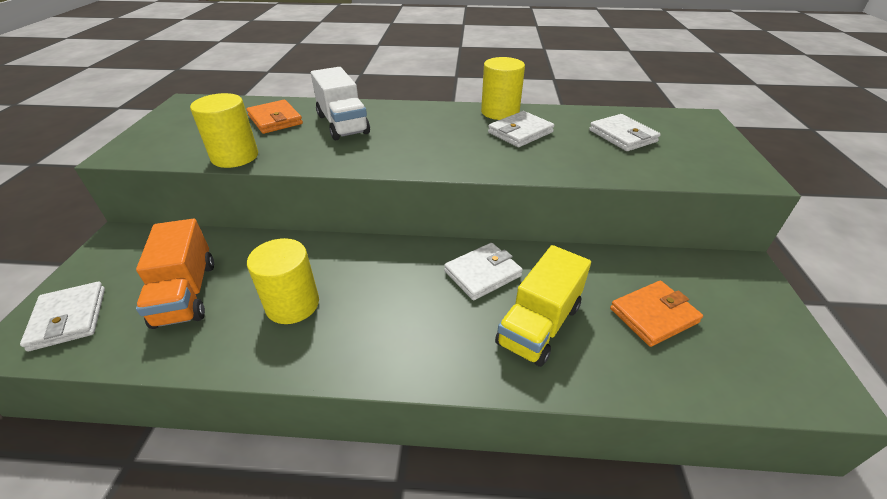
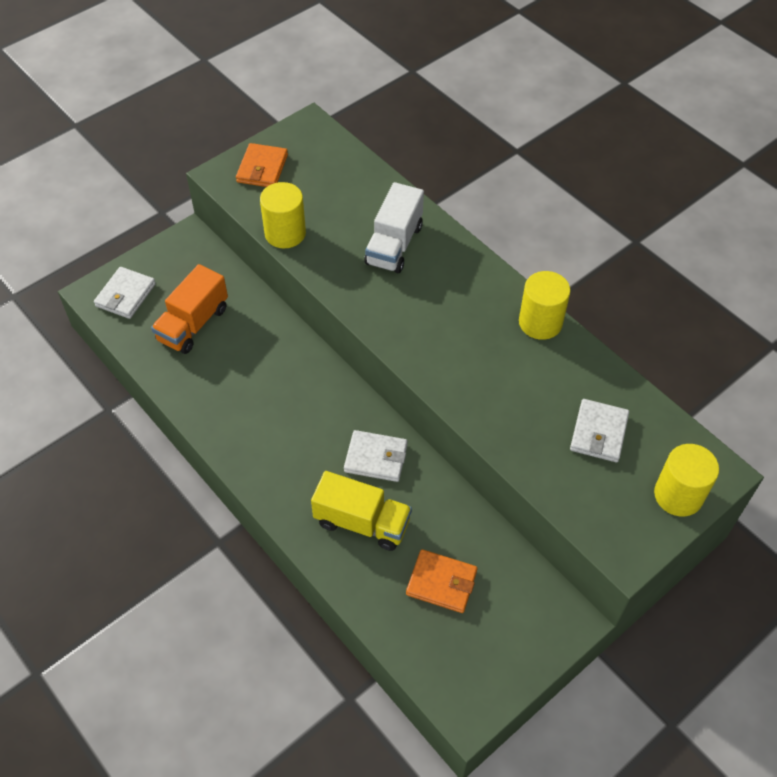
camera: 45 degrees right, 15 degrees up
(275, 120) = (351, 201): orange wallet -> orange wallet (262, 168)
(292, 304) = (241, 383): yellow cylinder -> yellow cylinder (678, 495)
(520, 132) = (518, 361): white wallet -> none
(539, 324) = (362, 522): yellow truck -> yellow truck turned 150 degrees counterclockwise

